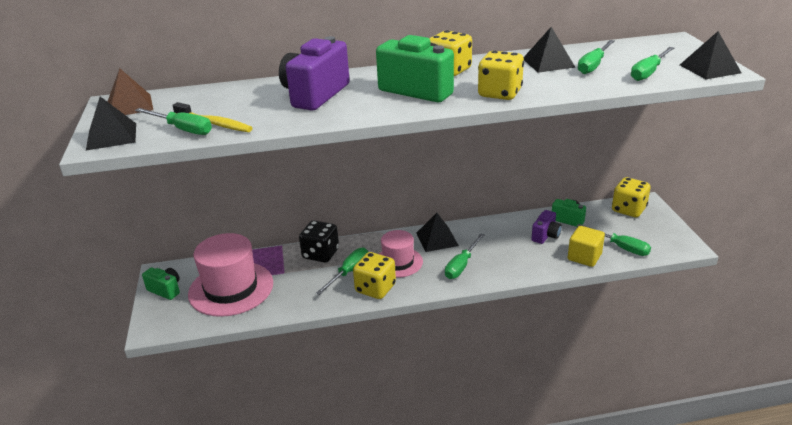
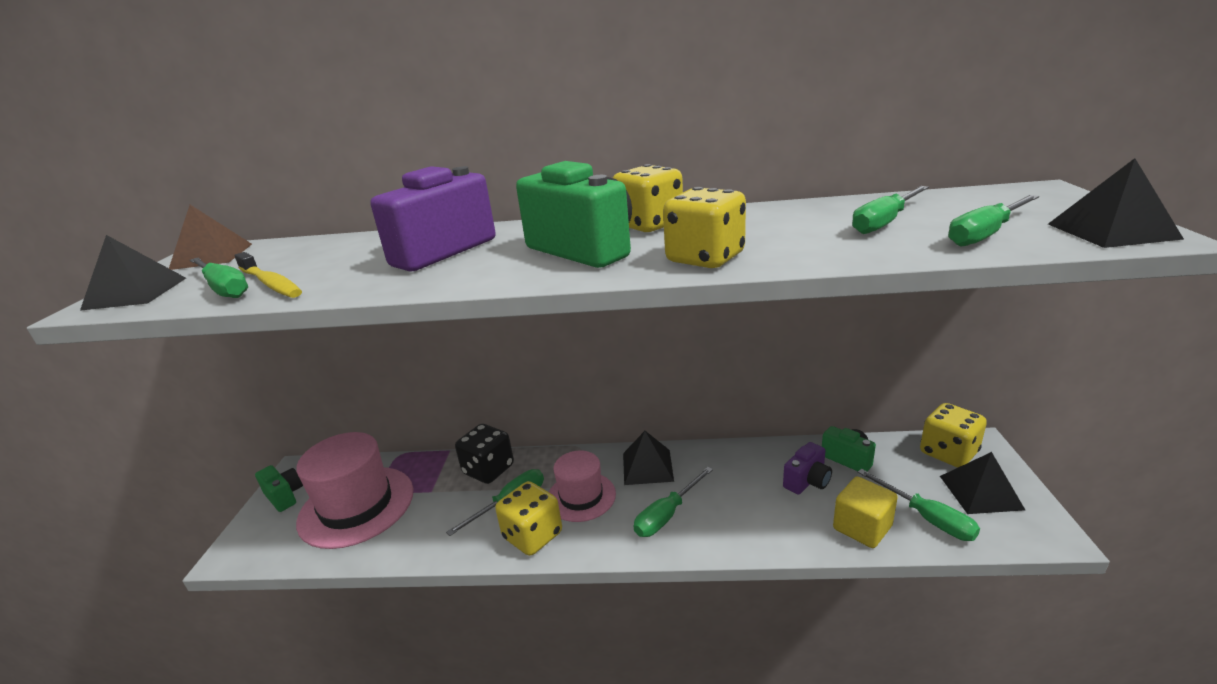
camera: 15 degrees right, 5 degrees down
(548, 63) = (808, 217): black pyramid -> black pyramid (980, 492)

